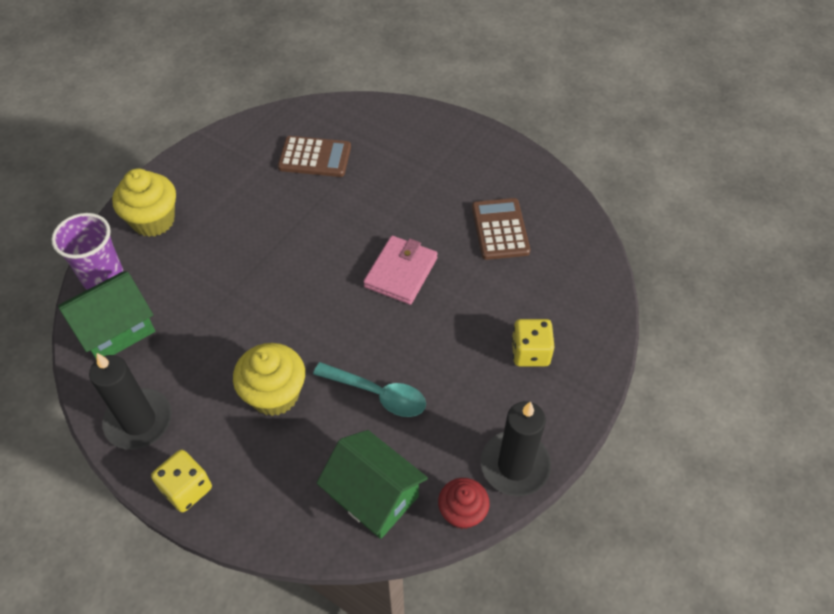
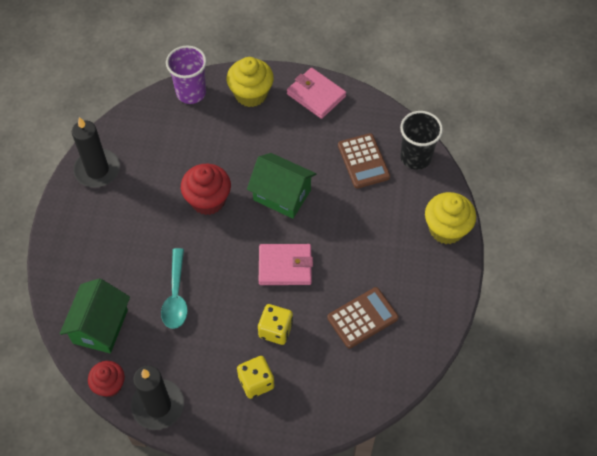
camera: 65 degrees right, 5 degrees up
(116, 330) = (155, 122): green house -> green house (282, 195)
(186, 489) = (63, 219): yellow dice -> yellow dice (275, 330)
(202, 164) = (316, 95): none -> pink wallet
(268, 314) = (208, 200): none -> red cupcake
(275, 394) = (148, 234): yellow cupcake -> yellow cupcake (446, 229)
(339, 116) = (415, 157): none -> black cup

